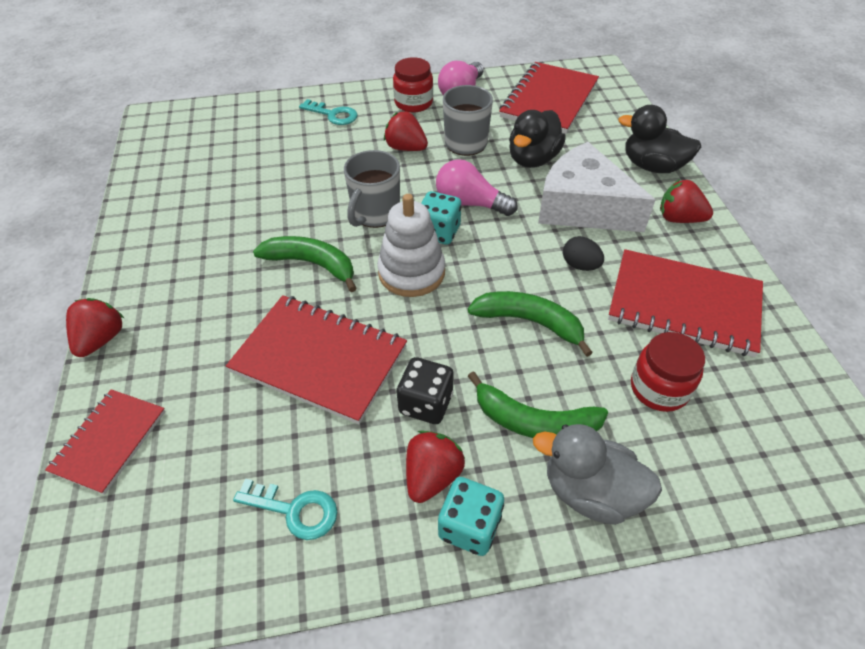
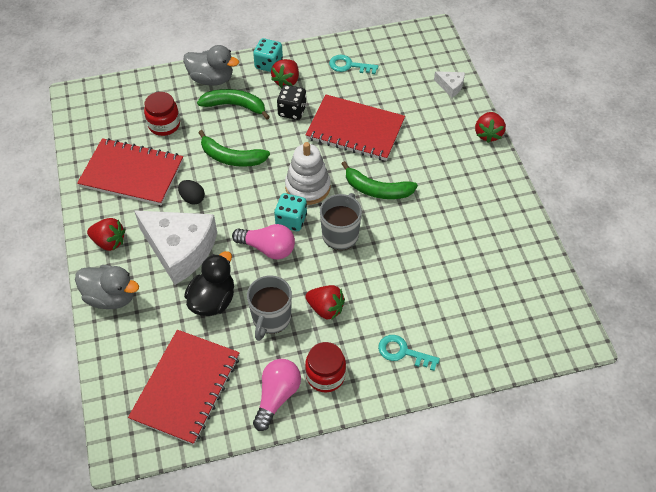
camera: 175 degrees right, 5 degrees up
(109, 441) = (450, 86): red notebook -> white cheese
(652, 166) = (111, 297): black duck -> grey duck

